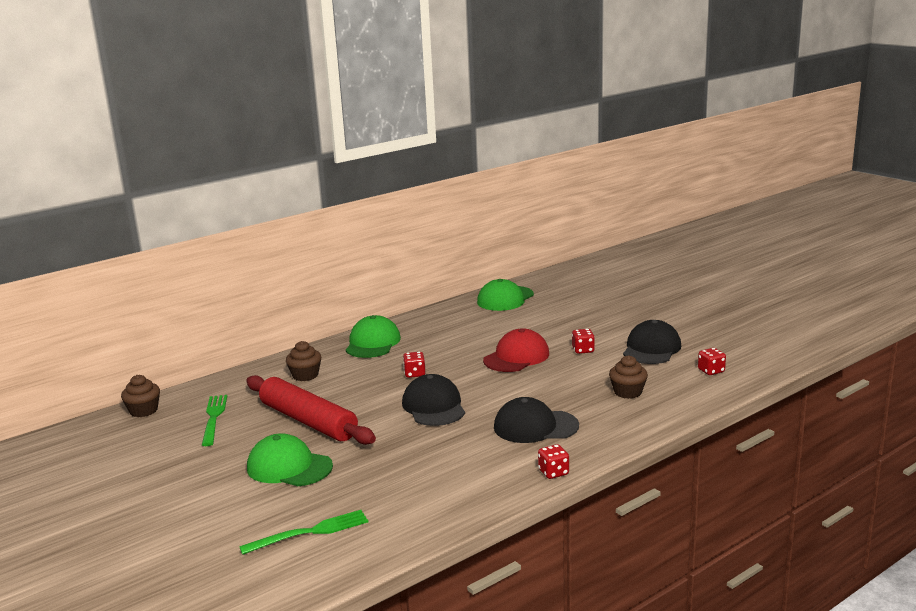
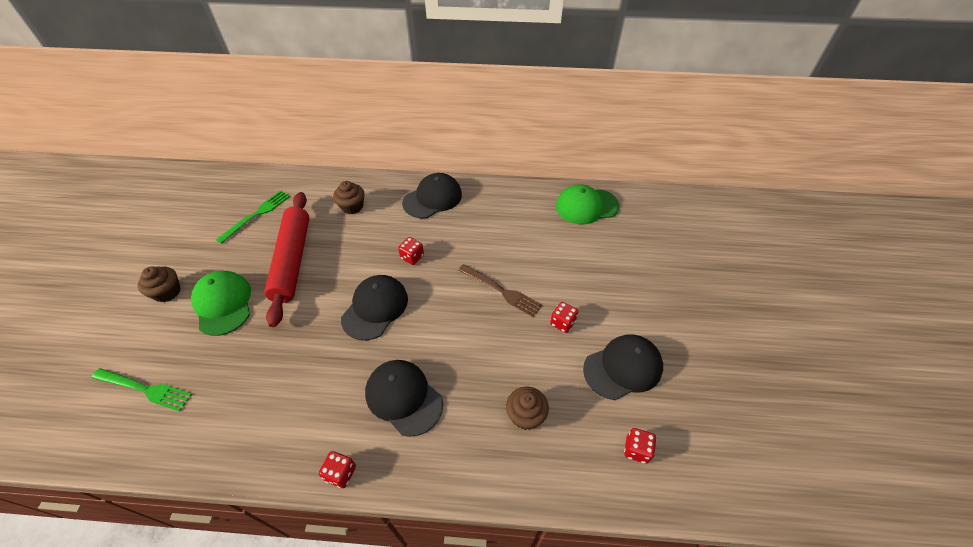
camera: 40 degrees right, 30 degrees up
(143, 411) = (239, 179): brown cupcake -> brown cupcake (167, 292)
(372, 343) = (432, 198): green cap -> black cap
(516, 357) = (502, 291): red cap -> brown fork

